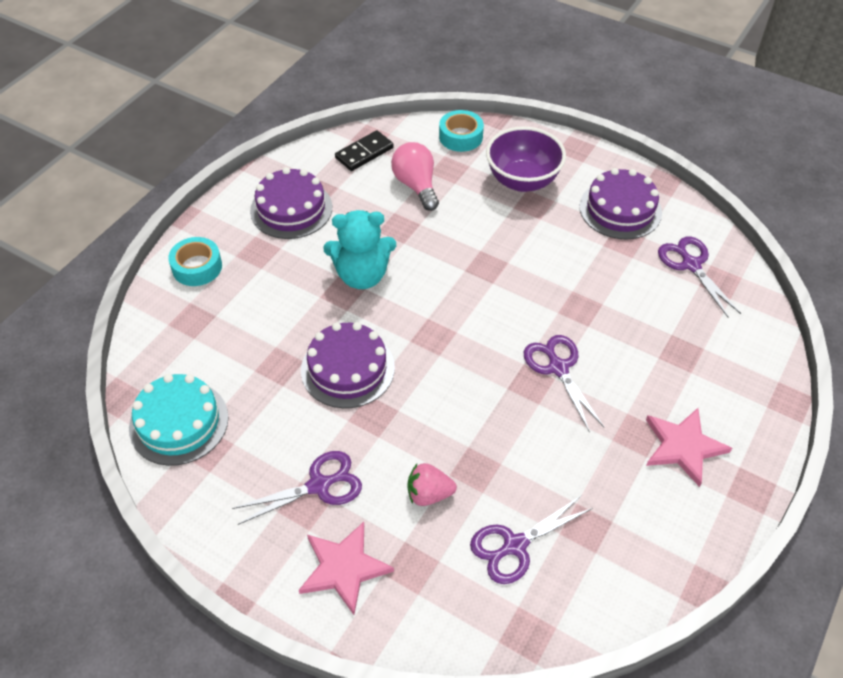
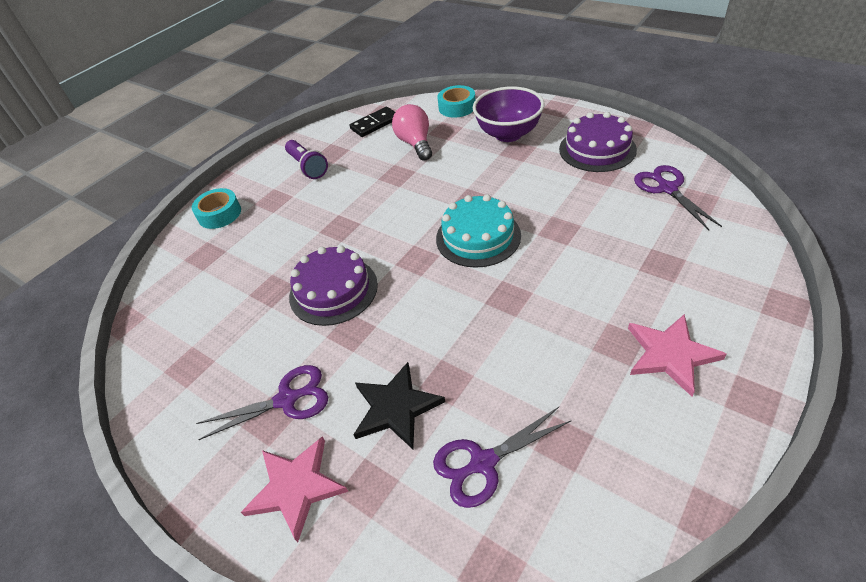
camera: 10 degrees right, 5 degrees down
(179, 422) = (170, 342): turquoise cake -> turquoise cake (478, 237)
(291, 209) = (307, 167): purple cake -> purple flashlight
(362, 275) = (359, 213): turquoise teddy bear -> none
(429, 494) = (396, 407): pink strawberry -> black star
(558, 368) = (536, 282): purple scissors -> none

